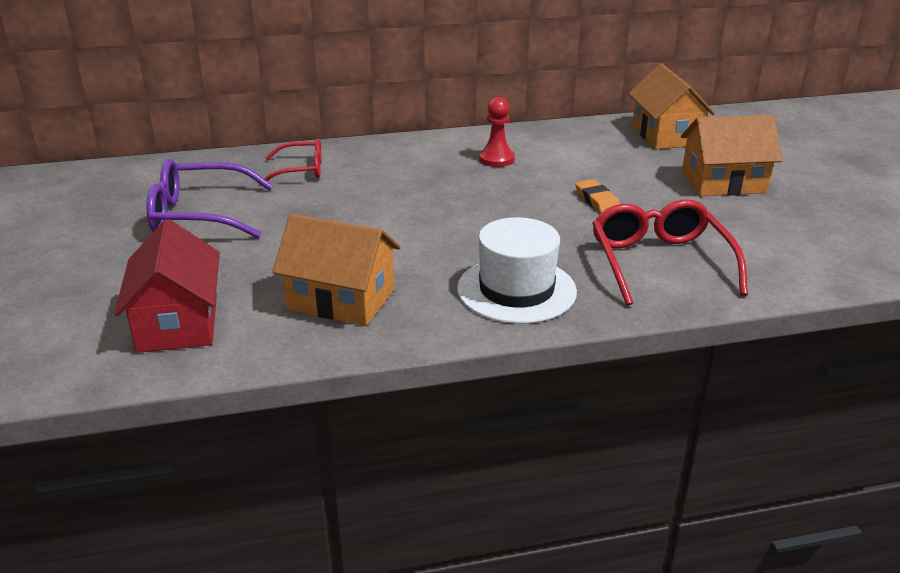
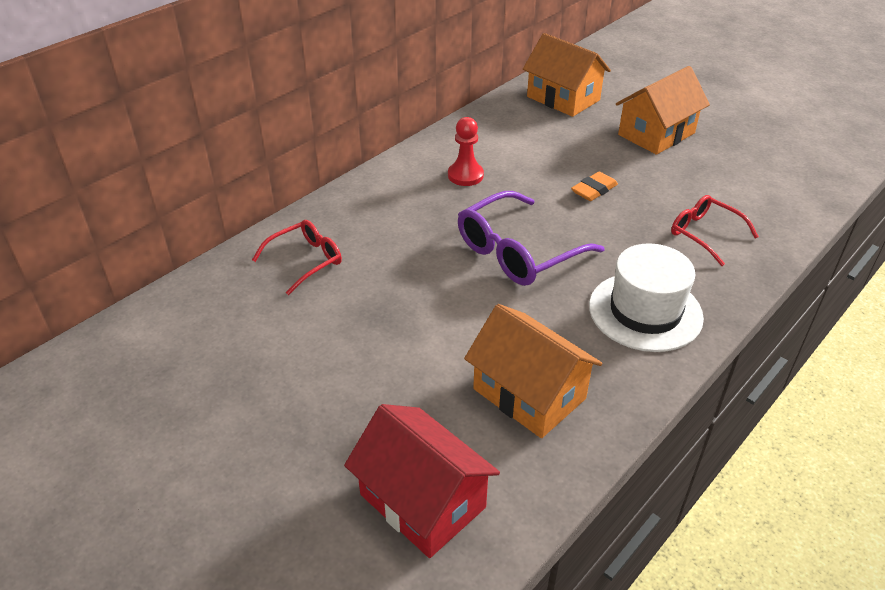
camera: 35 degrees left, 10 degrees up
(198, 215) = (272, 363): purple glasses -> purple glasses (517, 252)
(341, 299) = (529, 394): orange house -> orange house turned 60 degrees clockwise
(597, 201) = (594, 190): orange eraser -> orange eraser turned 75 degrees counterclockwise
(659, 262) = (704, 234): red glasses -> red glasses, size x0.61

